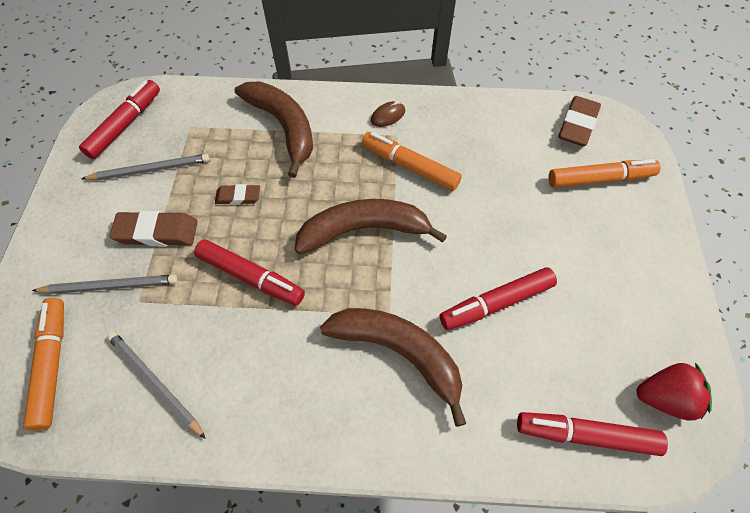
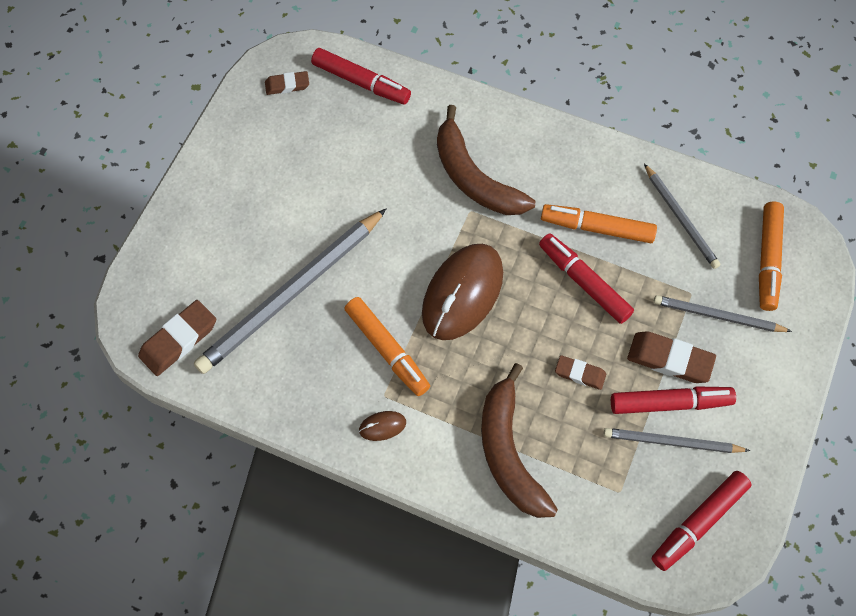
camera: 160 degrees left, 5 degrees up
(364, 230) = (462, 293): brown banana -> brown mouse
(496, 303) = (374, 189): red marker -> red marker (670, 403)
(513, 184) = (292, 293): none -> grey pencil
(600, 179) = (203, 269): orange marker -> orange marker (597, 228)
(664, 397) = (287, 85): red strawberry -> brown eraser

